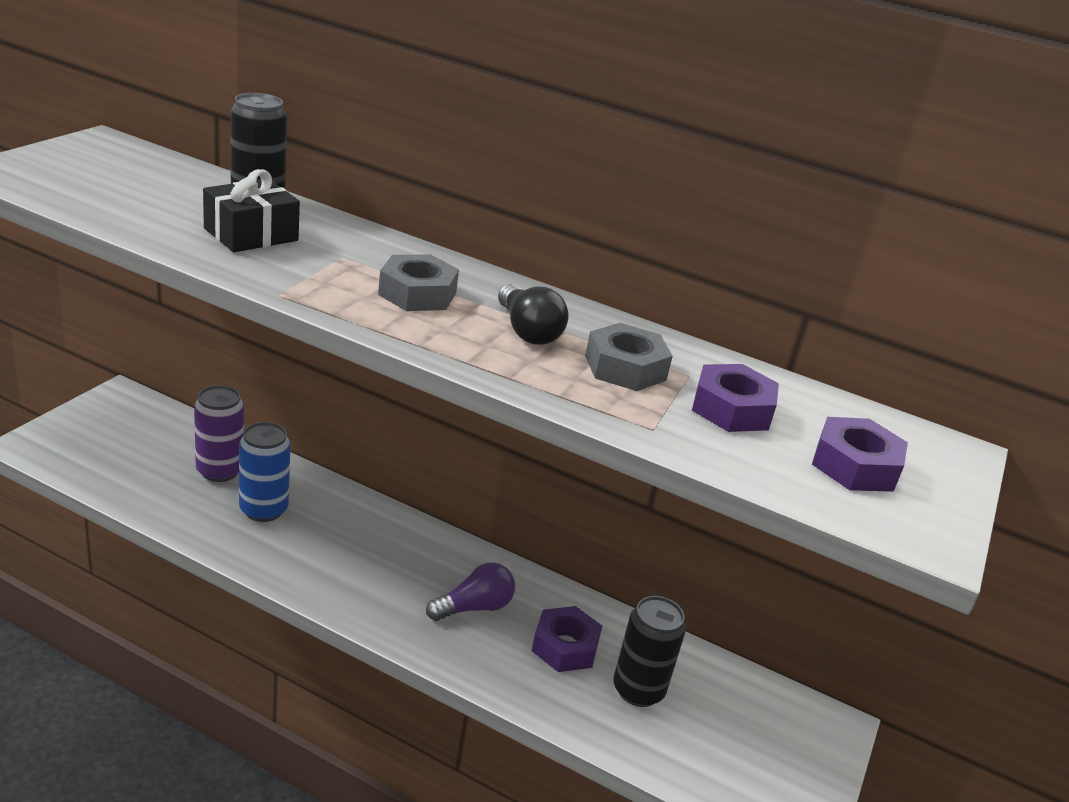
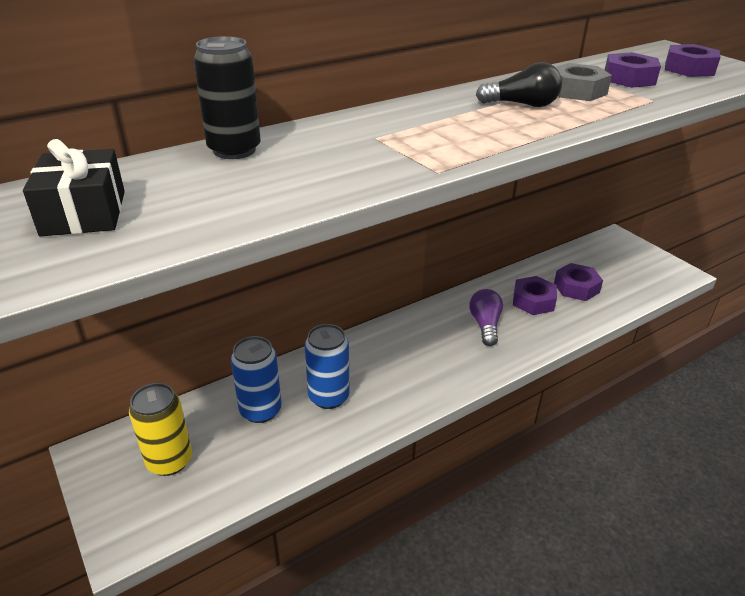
camera: 55 degrees left, 5 degrees up
(129, 438) = (169, 461): none -> yellow can
(220, 471) = (260, 410): purple can -> blue can
(251, 234) = (309, 164): black gift -> black gift (84, 213)
(417, 294) = (453, 125): grey nut -> none
(638, 690) = (576, 287): black can -> purple nut

